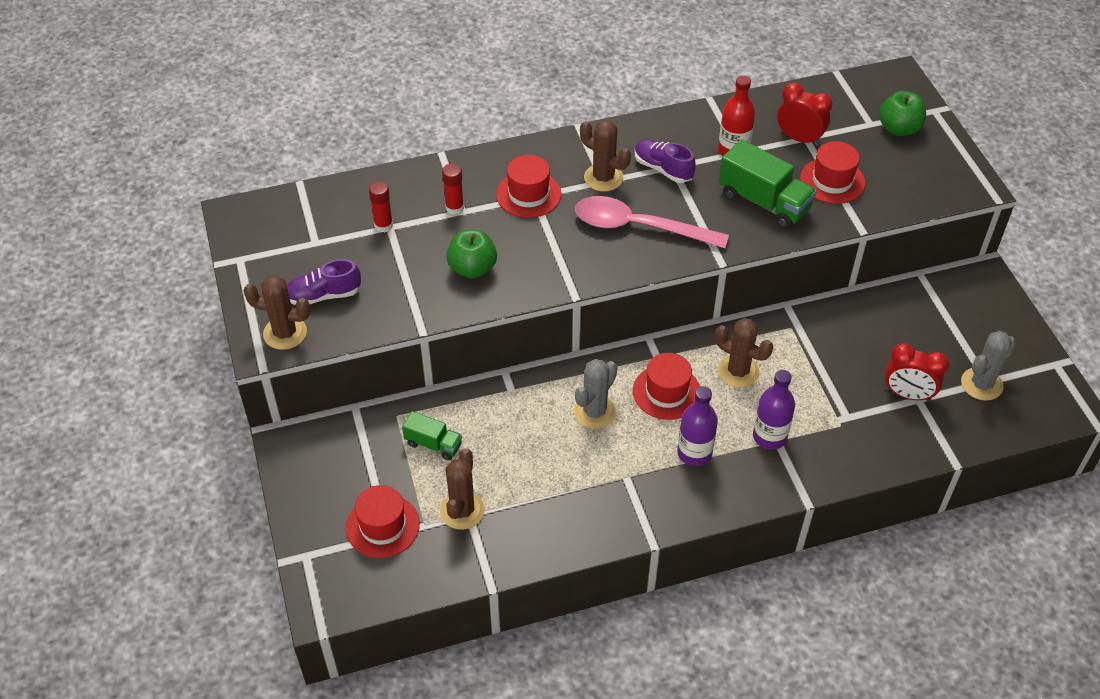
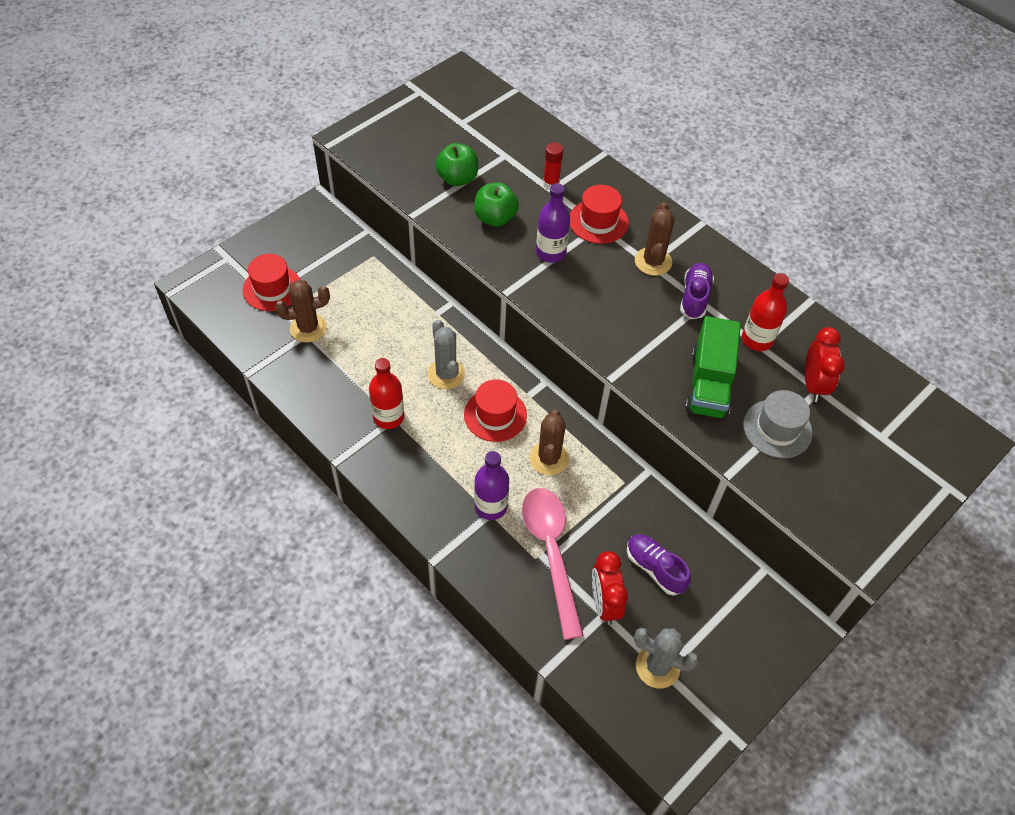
camera: 60 degrees right, 5 degrees up
(285, 333) = (366, 142): brown cactus -> none
(324, 295) = (414, 147): purple shoe -> purple shoe (655, 568)
(383, 225) = (504, 151): red glue stick -> none
(433, 444) = (359, 287): green truck -> none
(594, 412) = (446, 374): grey cactus -> grey cactus turned 60 degrees clockwise
(622, 480) = (388, 417): none -> red bottle
(639, 227) = (613, 305): pink spoon -> pink spoon (551, 553)
(694, 453) = (442, 457): purple bottle -> purple bottle (551, 253)
(832, 181) = (777, 428): red hat -> grey hat
(899, 128) = (895, 463): green apple -> green apple (457, 179)

